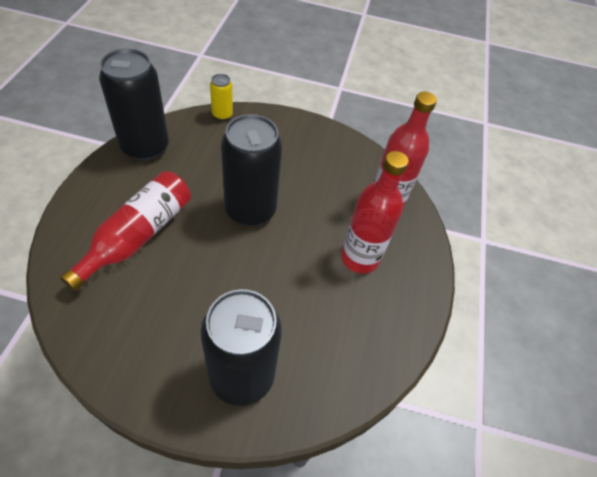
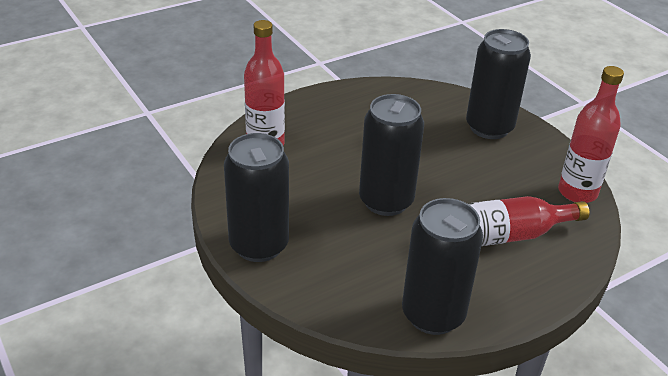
camera: 130 degrees left, 15 degrees down
(222, 115) = (310, 303): yellow can -> none
(289, 128) = (259, 245): none -> black can
(359, 258) = (340, 130): red bottle -> red bottle (577, 192)

